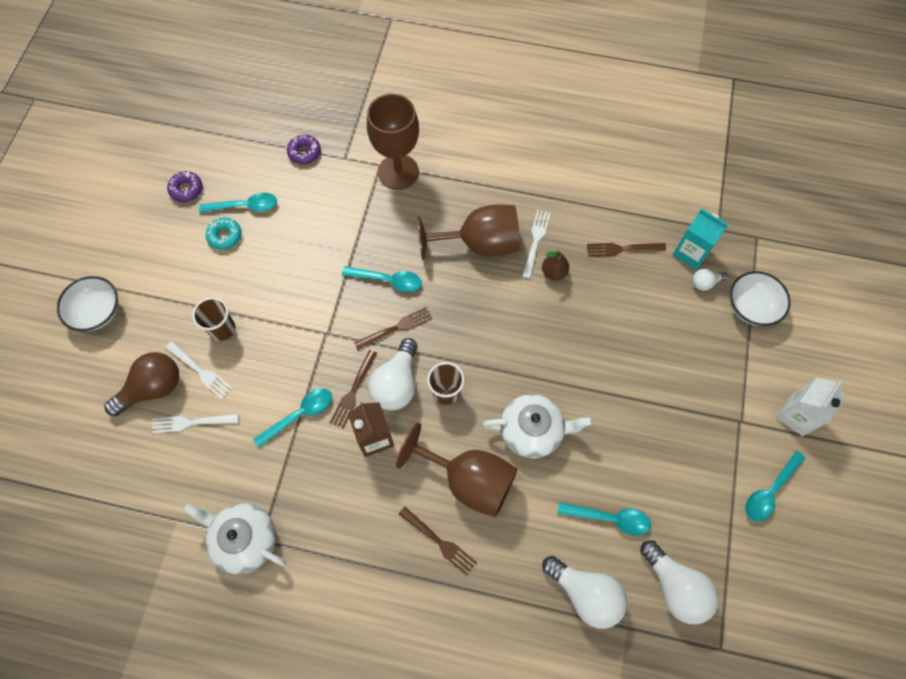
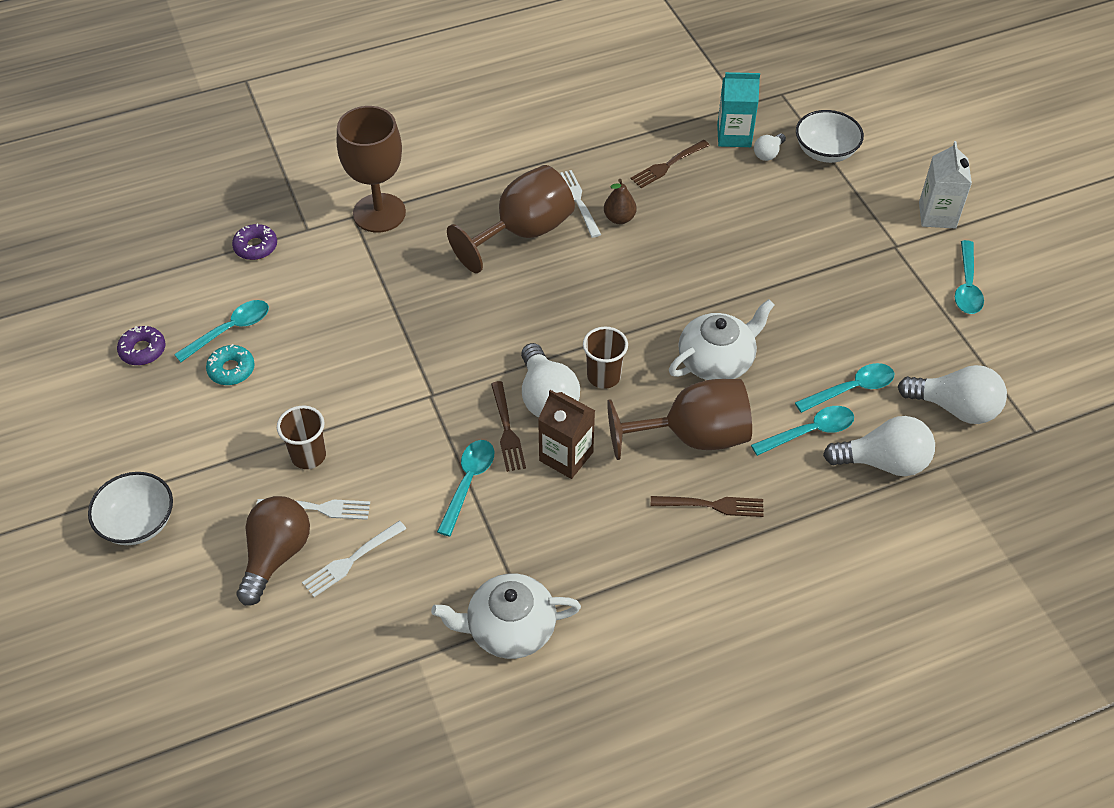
camera: 35 degrees left, 15 degrees down
(388, 280) = (455, 313): turquoise spoon -> turquoise spoon (809, 432)
(396, 328) = (502, 350): brown fork -> none

